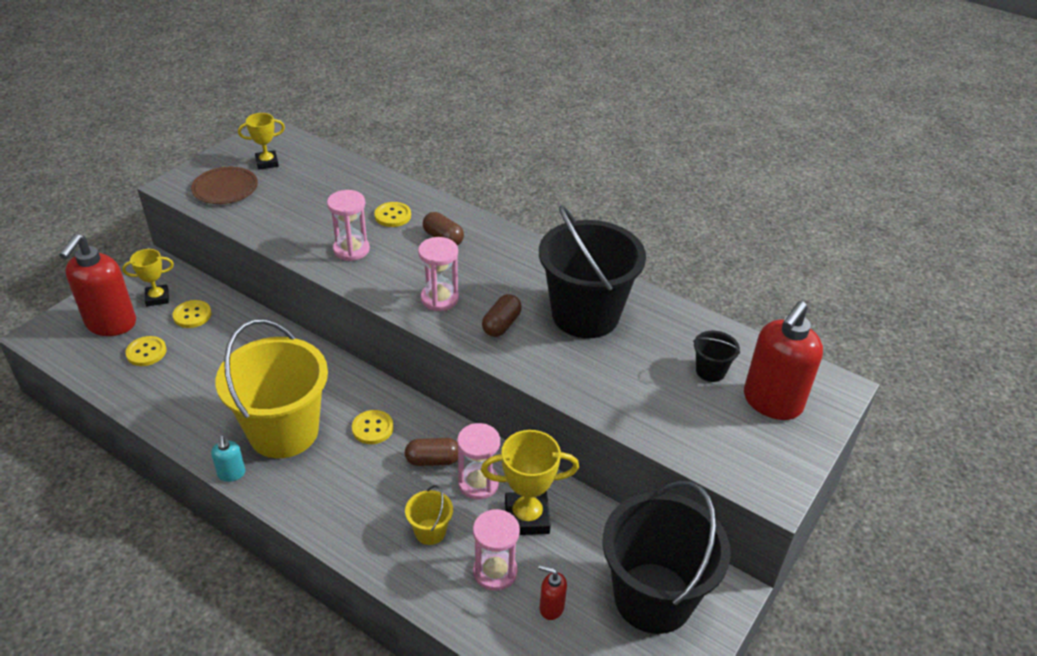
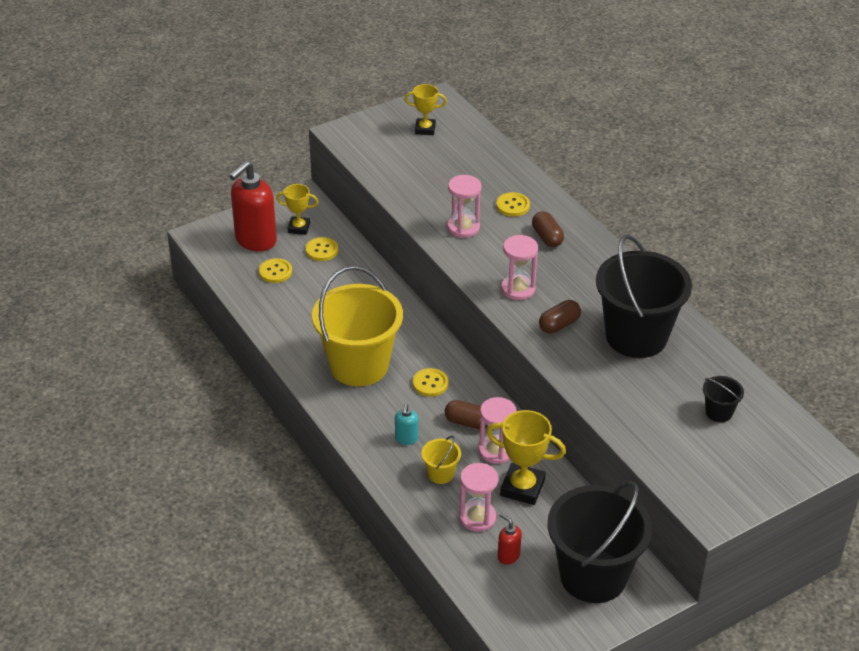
camera: 25 degrees right, 0 degrees up
(225, 188) = (380, 145): brown plate -> none
(231, 474) = (307, 386): turquoise soap dispenser -> turquoise soap dispenser (406, 439)
(772, 402) = (756, 452): red soap dispenser -> none

